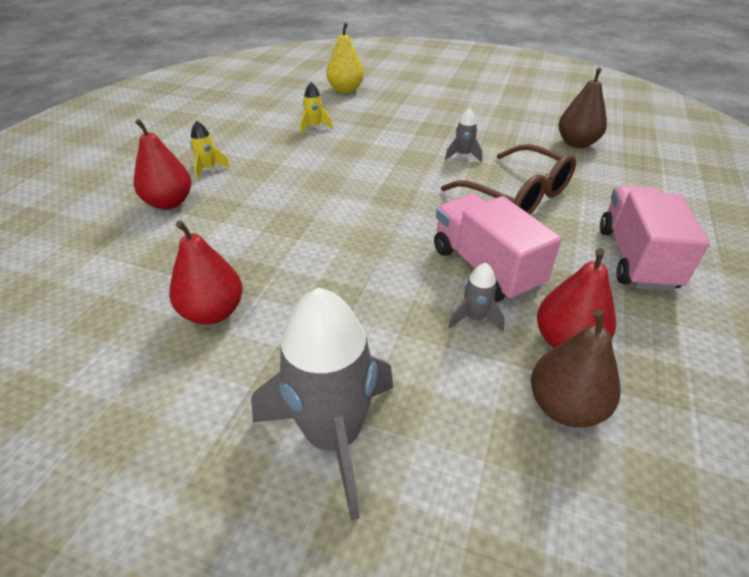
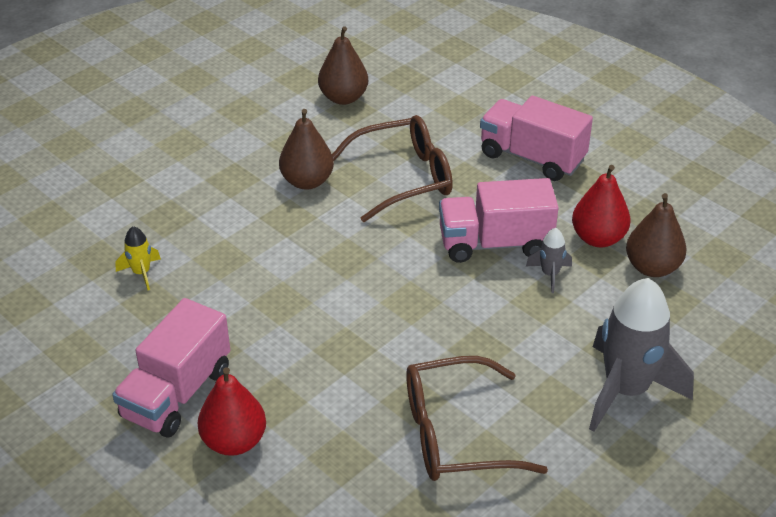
camera: 65 degrees left, 0 degrees up
(208, 169) = (177, 393): yellow rocket -> pink truck
(213, 312) = (455, 434): red pear -> brown glasses
(345, 90) = (56, 214): yellow pear -> none
(463, 155) = (307, 181): grey rocket -> brown pear

